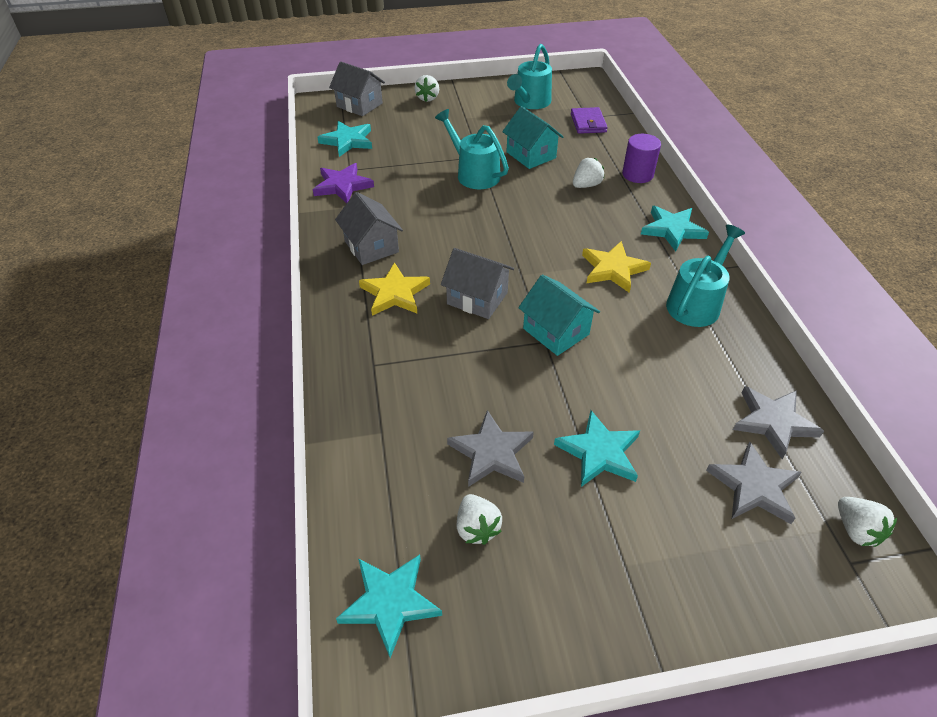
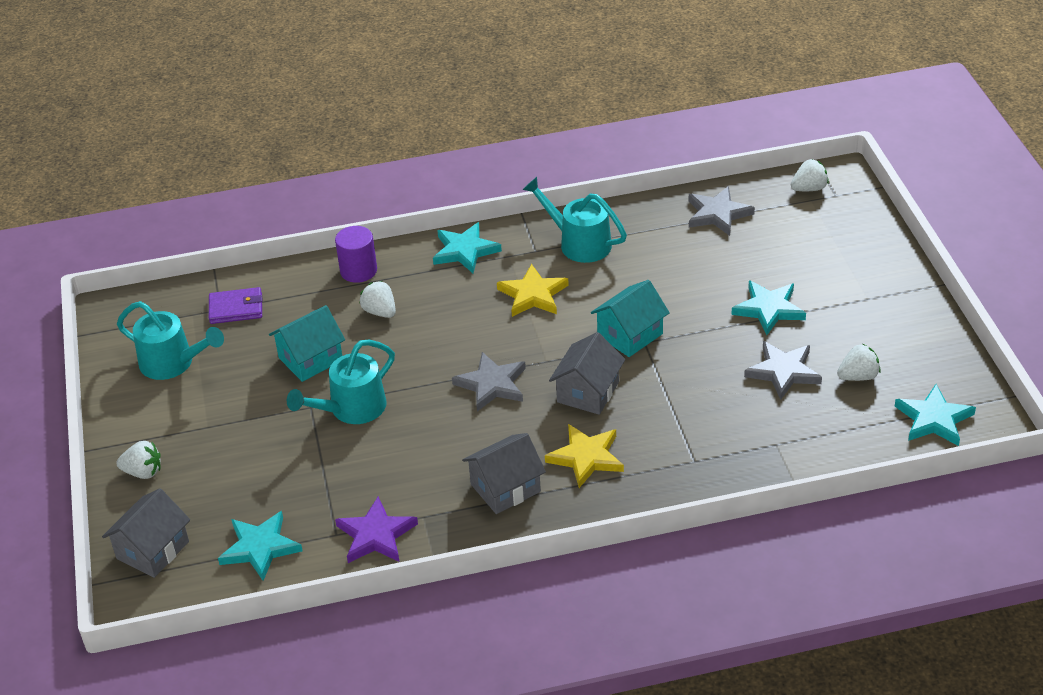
camera: 90 degrees left, 5 degrees down
(754, 486) = (783, 231): grey star -> grey star (492, 384)

